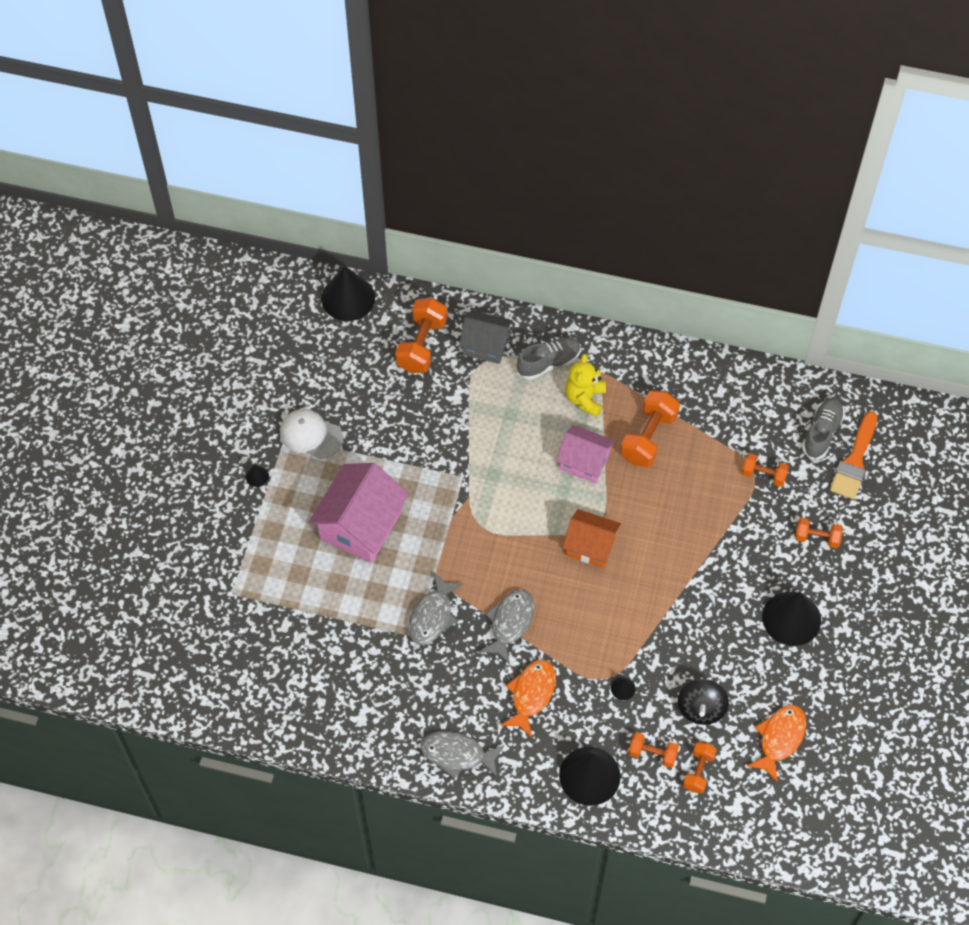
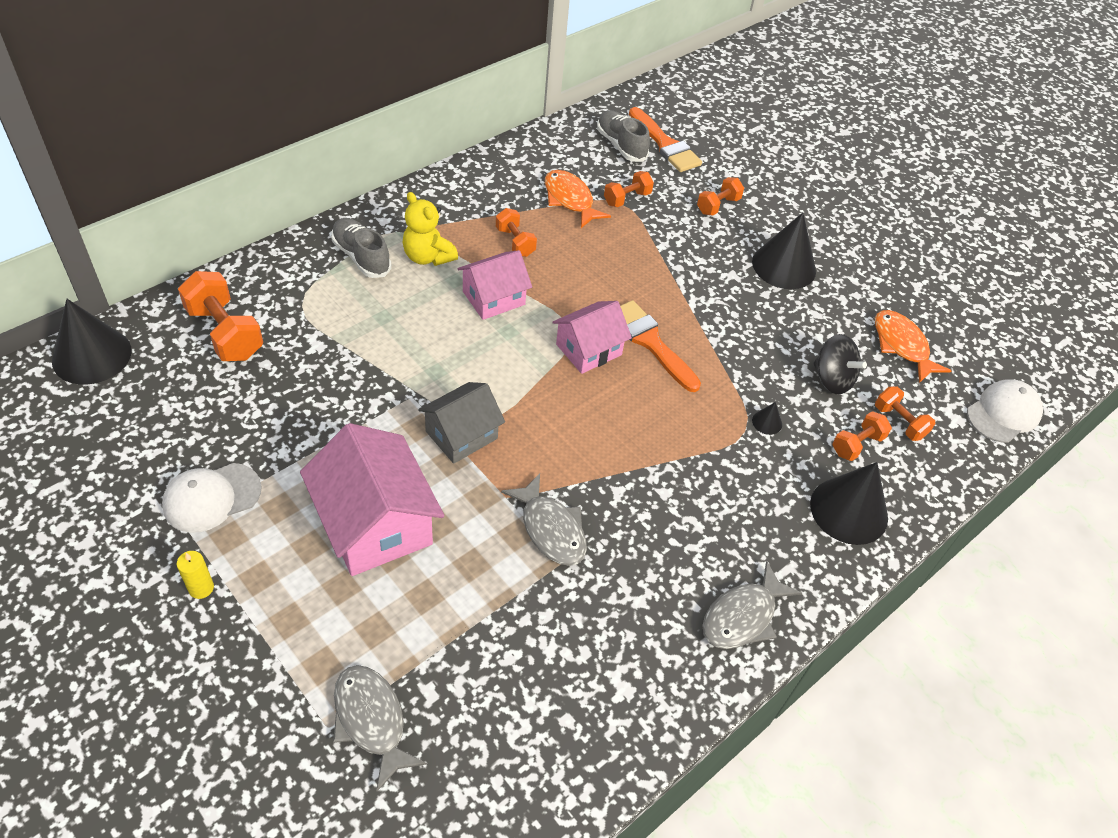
camera: 60 degrees left, 10 degrees down
(257, 476) = (201, 588): black cone -> yellow candle
(485, 345) = (286, 287): grey house -> grey house (461, 435)
(510, 623) = (619, 466): grey fish -> grey fish (371, 721)
(531, 694) = (718, 501): orange fish -> orange fish (570, 200)
(548, 363) = (361, 257): grey shoe -> grey shoe turned 45 degrees counterclockwise
(590, 546) = (588, 349): orange house -> pink house
(631, 578) = (650, 342): none -> orange brush
(648, 437) = (515, 242): orange dumbbell -> orange dumbbell, size x0.59
(771, 838) = (1003, 413): none -> white cap

